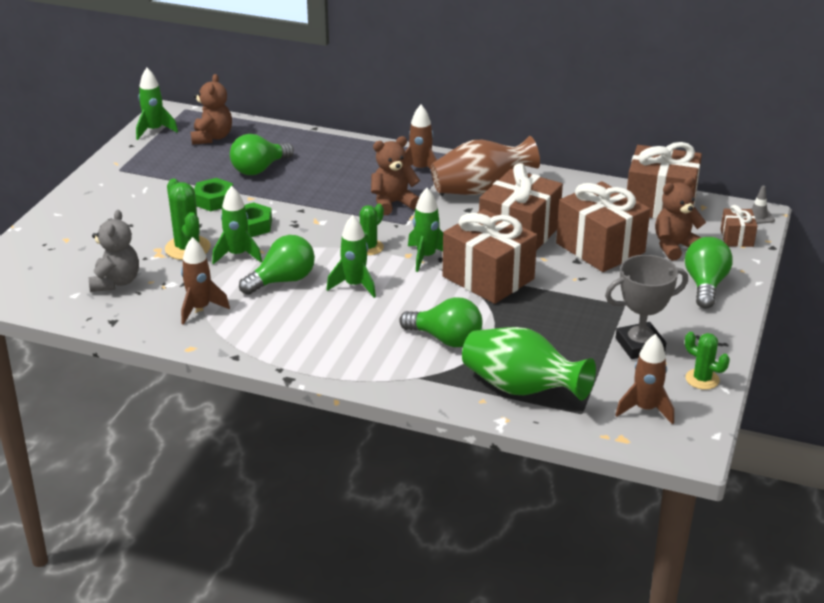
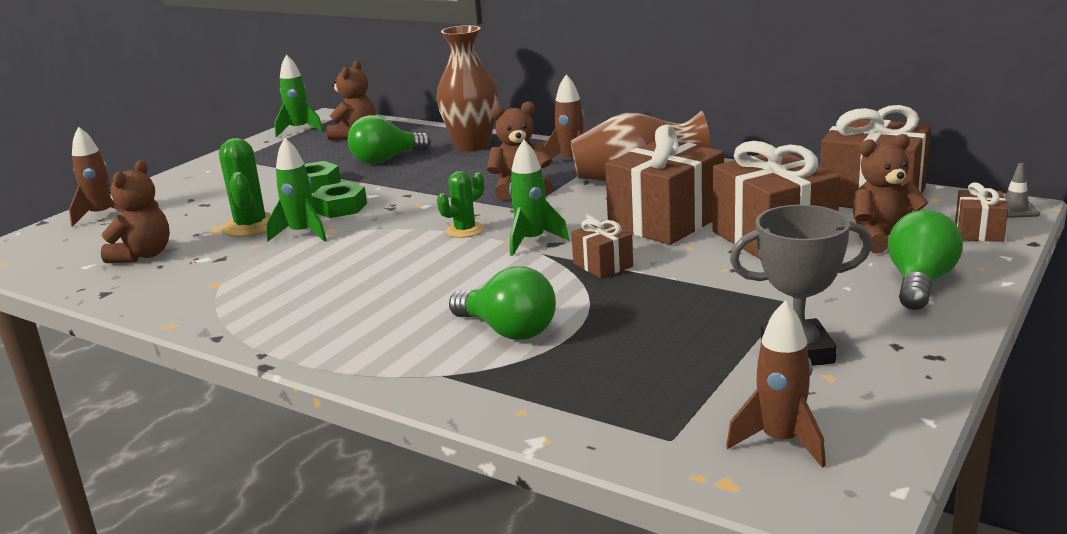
camera: 15 degrees right, 10 degrees down
(116, 282) = (143, 255): grey teddy bear -> brown teddy bear
(200, 309) = (216, 284): brown rocket -> brown rocket (102, 215)
(282, 281) = (337, 260): green light bulb -> none
(327, 151) = (472, 145): none -> brown vase
(354, 286) = (422, 267): green rocket -> none
(488, 278) = (603, 265): brown gift -> brown gift, size x0.48
(521, 389) = (588, 399): green vase -> none
(702, 379) = (890, 403): green cactus -> none

